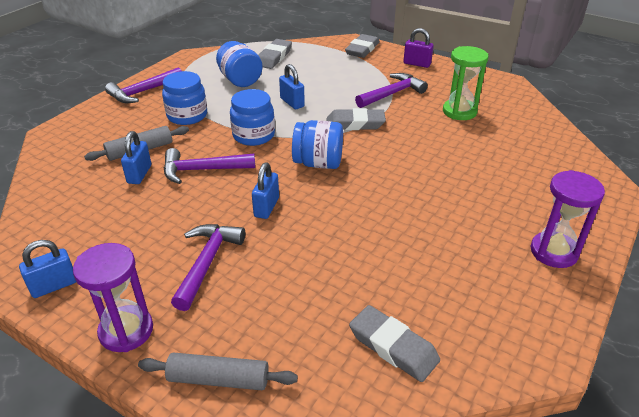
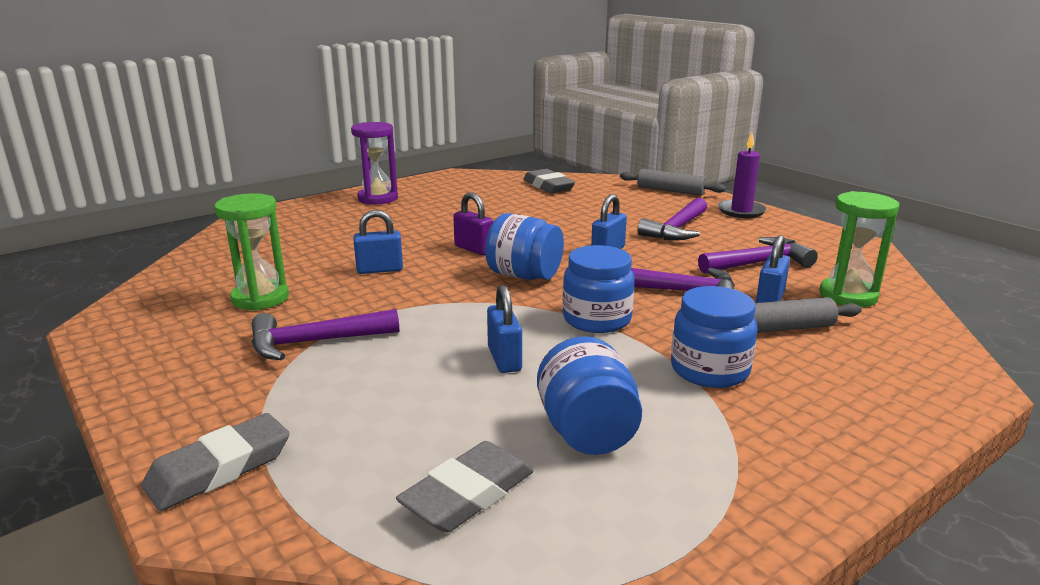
camera: 160 degrees left, 15 degrees down
(54, 286) = (819, 236): blue padlock -> blue padlock (379, 270)
(78, 191) = (848, 296): none -> green hourglass
(126, 331) = (741, 211): purple hourglass -> purple candle
(143, 92) = (824, 445): purple hammer -> purple hammer (759, 263)
(355, 124) = (431, 309): grey eraser -> none
(417, 64) = (171, 395): purple padlock -> purple padlock (473, 249)

